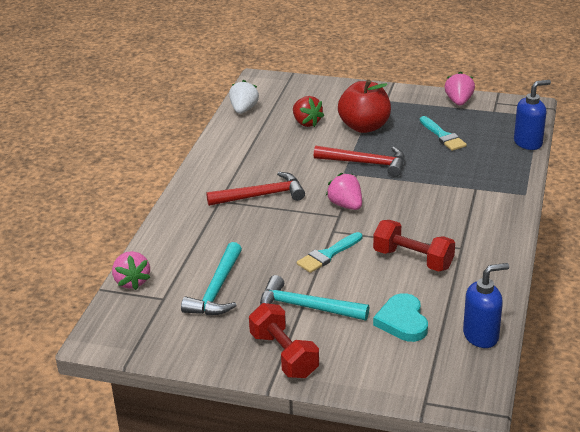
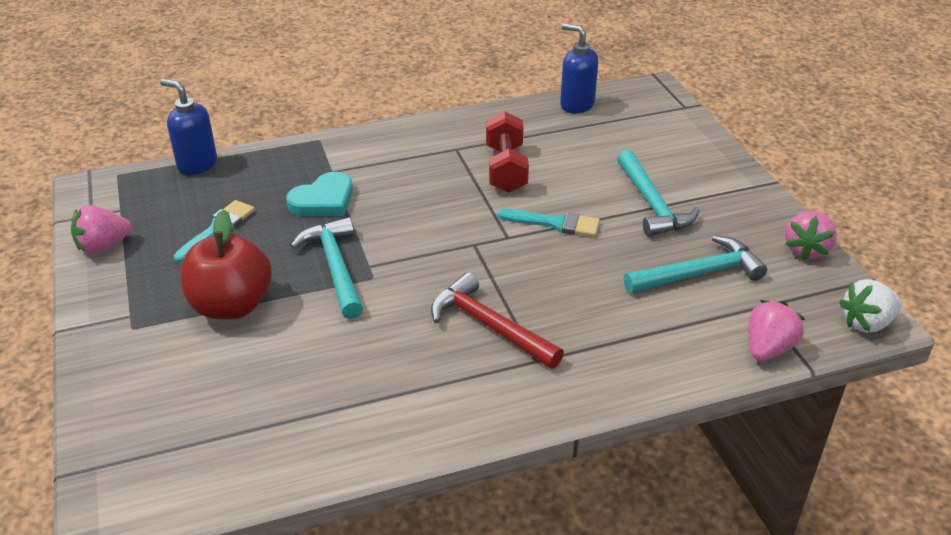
camera: 125 degrees left, 5 degrees up
(243, 109) = (250, 473): white strawberry -> white strawberry (867, 323)
(284, 355) = (728, 190): red dumbbell -> none
(306, 123) = (253, 371): red strawberry -> none
(346, 205) = (447, 247): pink strawberry -> pink strawberry (806, 249)
(366, 163) = (335, 267): red hammer -> turquoise hammer
(402, 321) = (604, 146): turquoise heart -> turquoise heart (323, 200)

